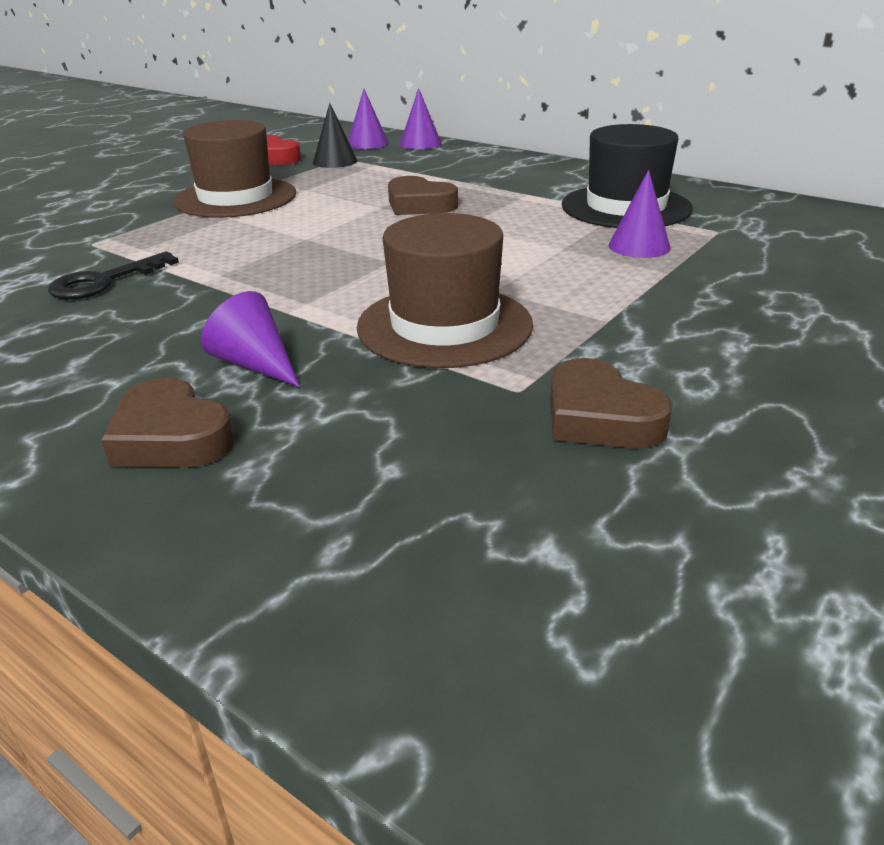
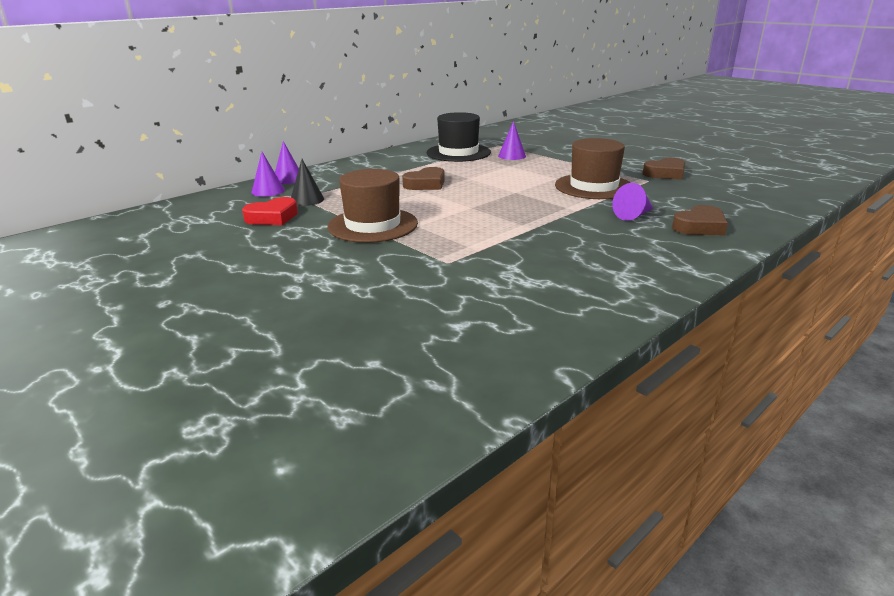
camera: 80 degrees left, 5 degrees down
(104, 282) = (525, 252): black key -> none

